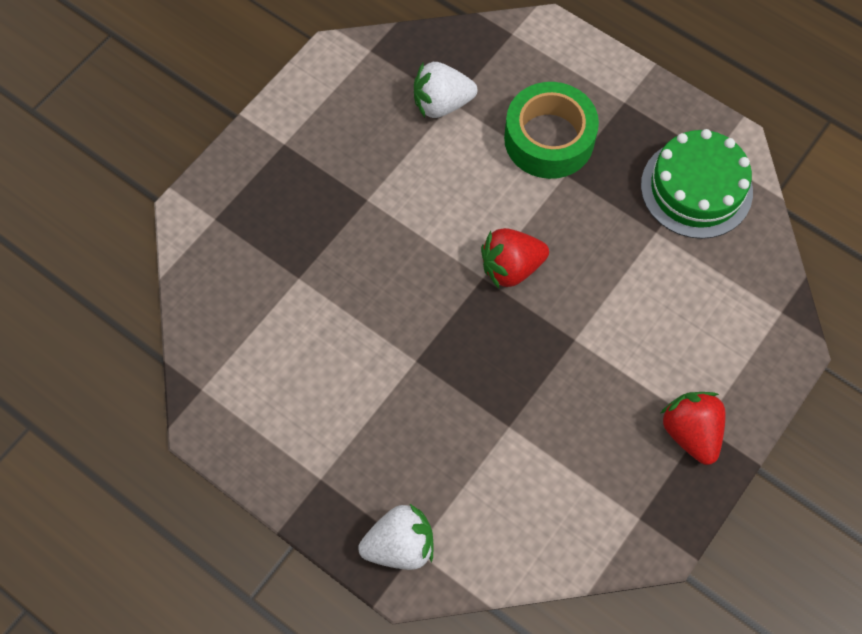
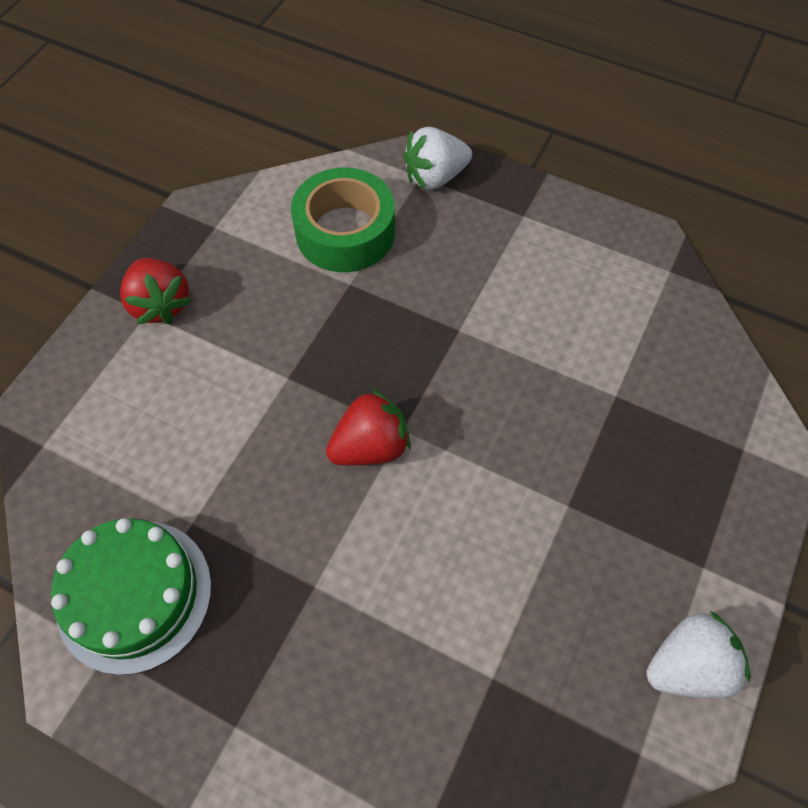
camera: 170 degrees right, 5 degrees down
(441, 104) = (507, 672): white strawberry -> white strawberry (688, 666)
(549, 139) = (343, 639): green tape -> green tape (345, 232)

